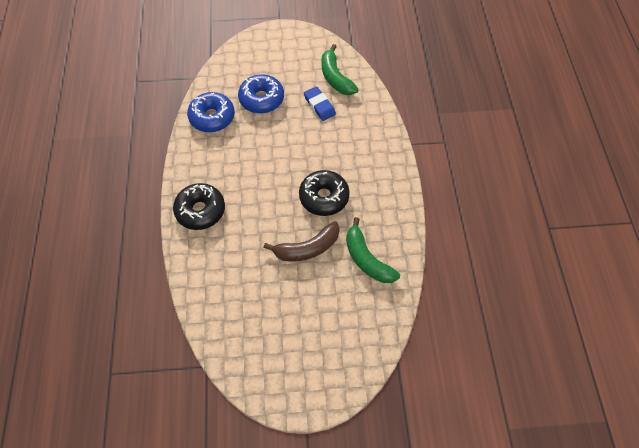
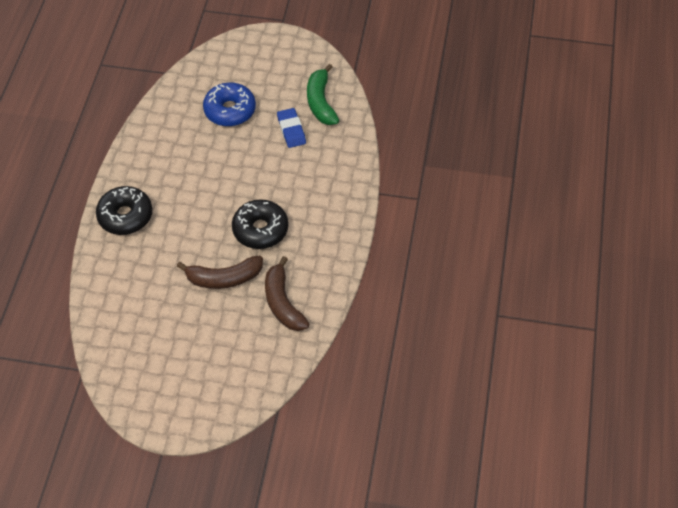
camera: 15 degrees right, 5 degrees down
(212, 117) = (169, 120): blue donut -> none
(367, 259) = (283, 303): green banana -> brown banana

